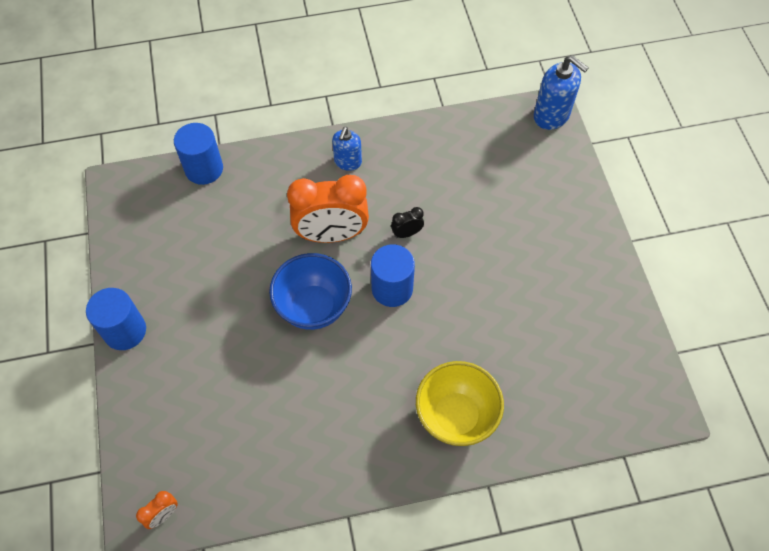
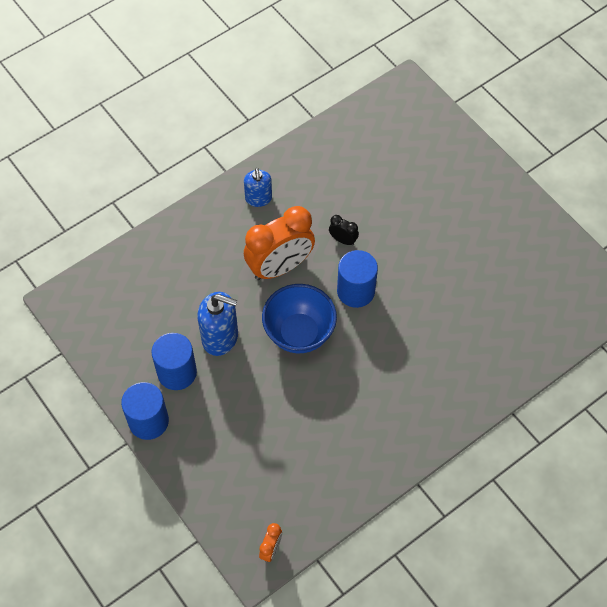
camera: 25 degrees left, 0 degrees up
(204, 169) = (134, 255): blue cylinder -> blue cylinder (177, 372)
(407, 233) = (343, 240): black clock -> black clock turned 75 degrees clockwise
(456, 416) = (461, 370): yellow bowl -> none
(551, 115) = (410, 90): blue soap dispenser -> blue soap dispenser (220, 337)

